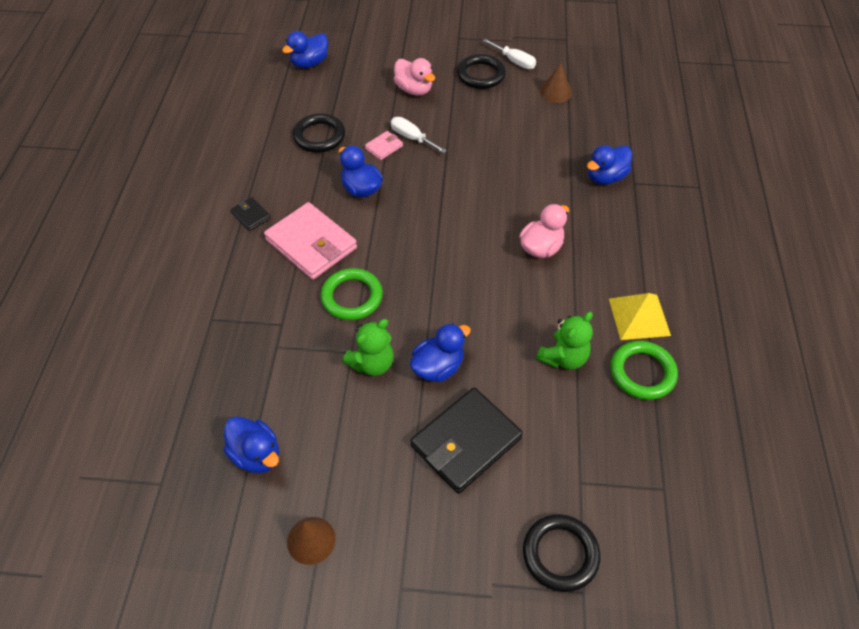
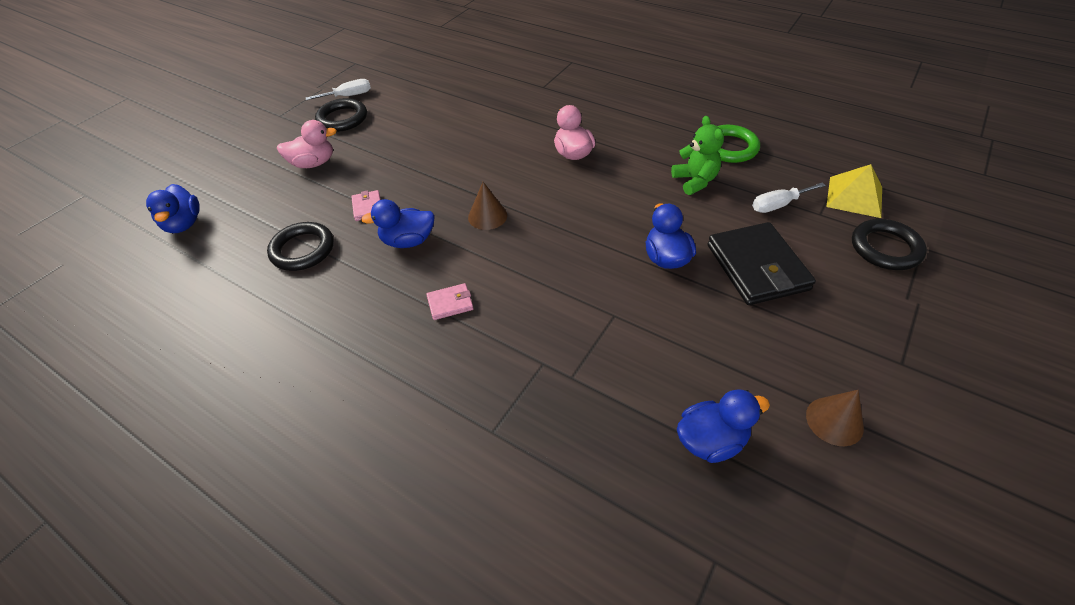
camera: 60 degrees left, 5 degrees down
(251, 215) = (364, 345): black wallet -> none
(311, 244) = (450, 303): pink wallet -> pink wallet, size x0.46
(352, 297) = (545, 293): green ring -> none
(372, 363) = (637, 303): green teddy bear -> none
(412, 138) = (375, 185): white screwdriver -> white screwdriver (778, 205)
(555, 92) = (409, 88): brown cone -> brown cone (487, 216)
(605, 177) = (525, 97): blue duck -> none
(639, 317) = (676, 130): yellow pyramid -> yellow pyramid (854, 196)

